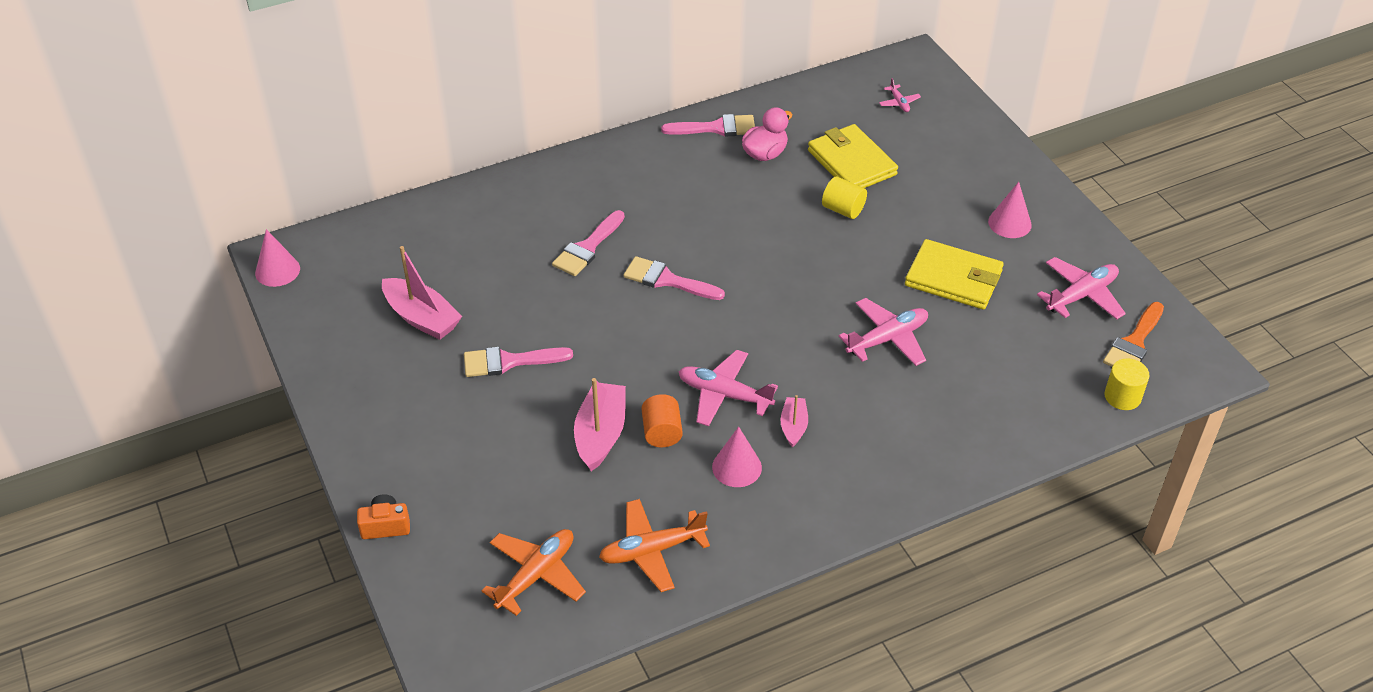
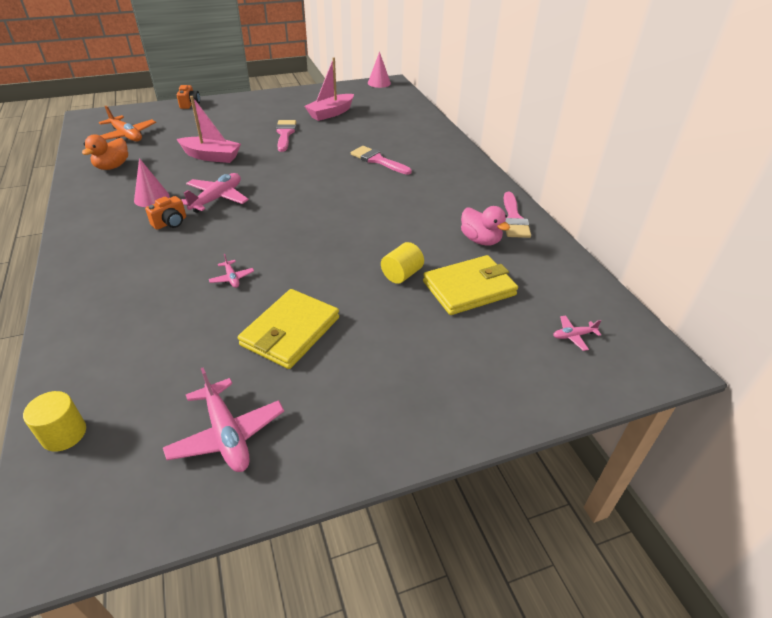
camera: 95 degrees right, 5 degrees down
(652, 550) = (112, 166): orange plane -> orange duck
(662, 432) = (199, 175): orange cylinder -> none
(667, 280) = (337, 186): pink brush -> none
(793, 426) = (170, 223): pink boat -> orange camera
(887, 339) = (232, 278): pink plane -> pink plane, size x0.50
(1009, 223) = (362, 393): pink cone -> none
(1134, 343) = (130, 468): orange brush -> none

